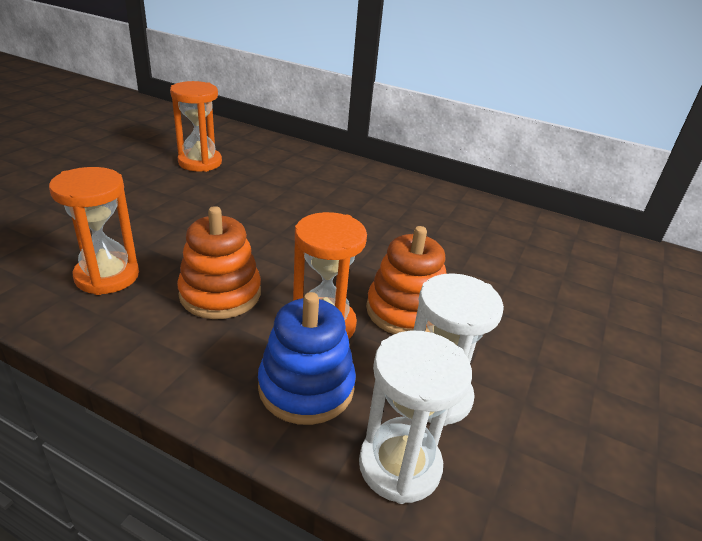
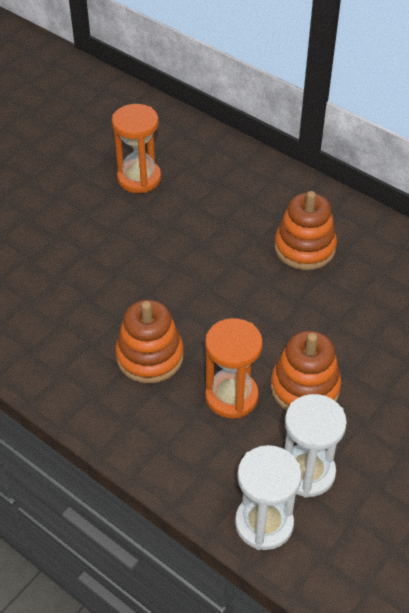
camera: 15 degrees right, 15 degrees up
(107, 276) = (59, 330): orange hourglass -> none
(306, 387) = (208, 453): blue stacking toy -> none
(370, 203) = (304, 247): none -> orange stacking toy

